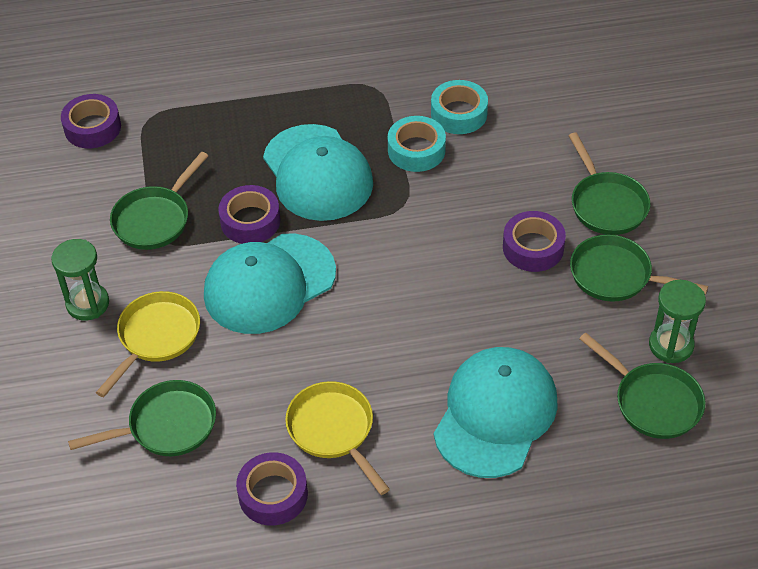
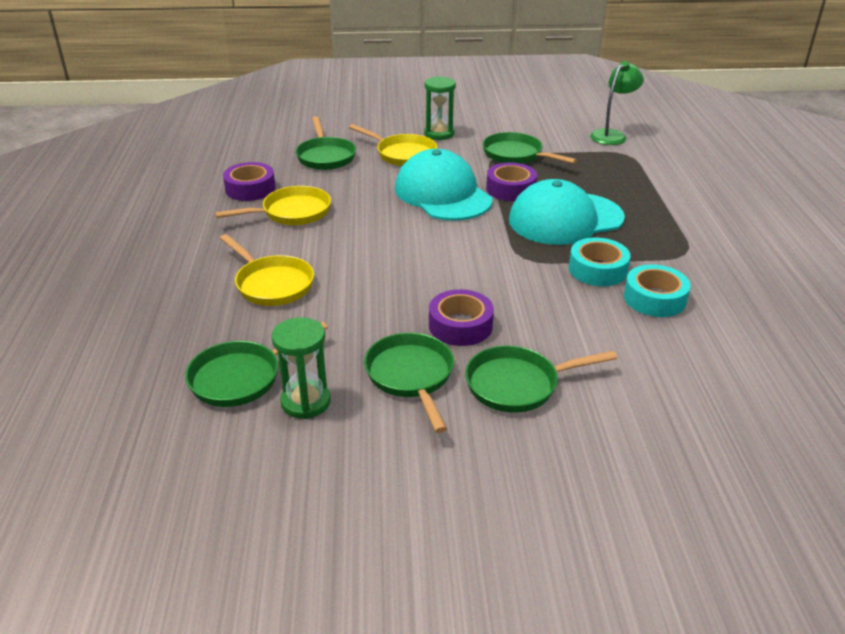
camera: 95 degrees right, 15 degrees down
(92, 128) = (612, 135): purple tape -> green lamp
(495, 414) = (271, 284): turquoise cap -> yellow pan
(616, 276) = (411, 377): green pan -> green pan turned 45 degrees counterclockwise

